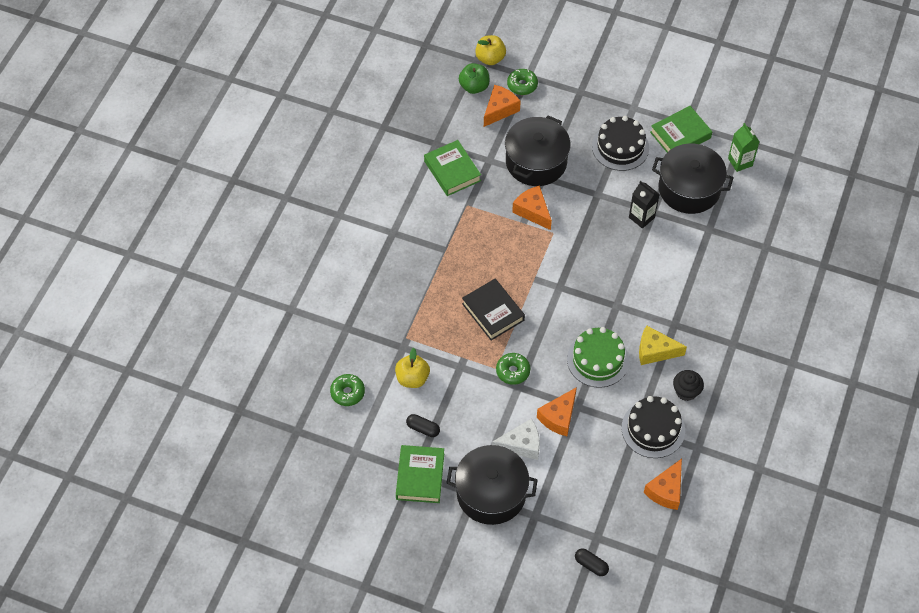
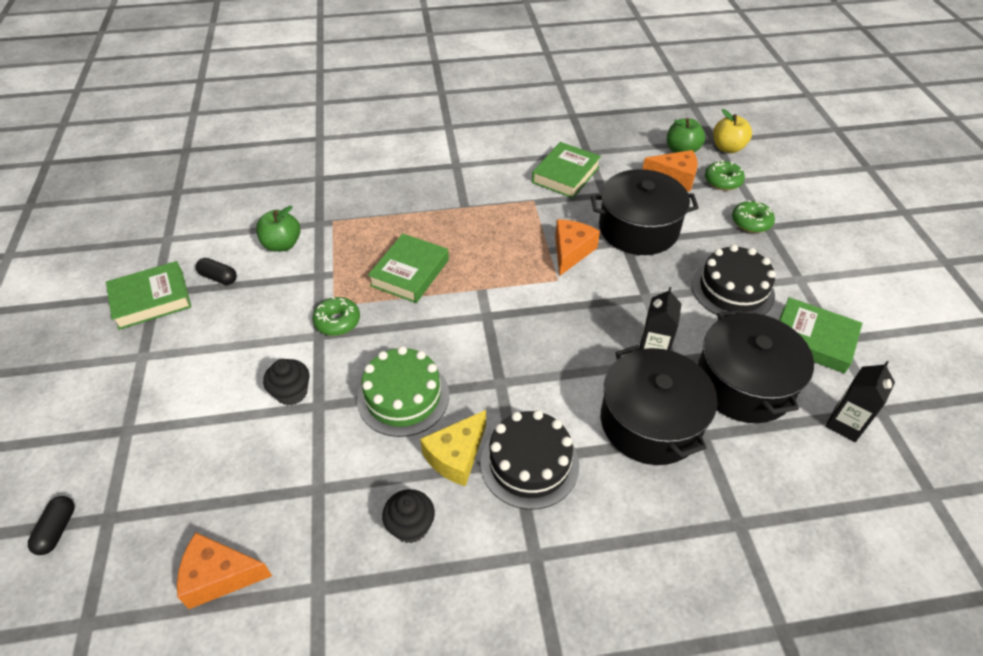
camera: 60 degrees right, 10 degrees down
(347, 392) = (239, 207): green donut -> green donut (751, 222)
(412, 378) = (282, 244): yellow apple -> green apple
(423, 428) = (218, 277): black capsule -> black capsule turned 60 degrees counterclockwise
(491, 493) = (148, 371): black pot -> black pot (650, 422)
(493, 312) = (410, 272): black book -> green book
(521, 445) = (232, 372): white cheese -> none
(558, 417) = (291, 392): orange cheese -> black cupcake
(653, 429) = (323, 510): black cake -> black cake (529, 463)
(655, 351) = (456, 456): yellow cheese -> yellow cheese turned 120 degrees counterclockwise
(740, 162) = (845, 424): green carton -> black carton

